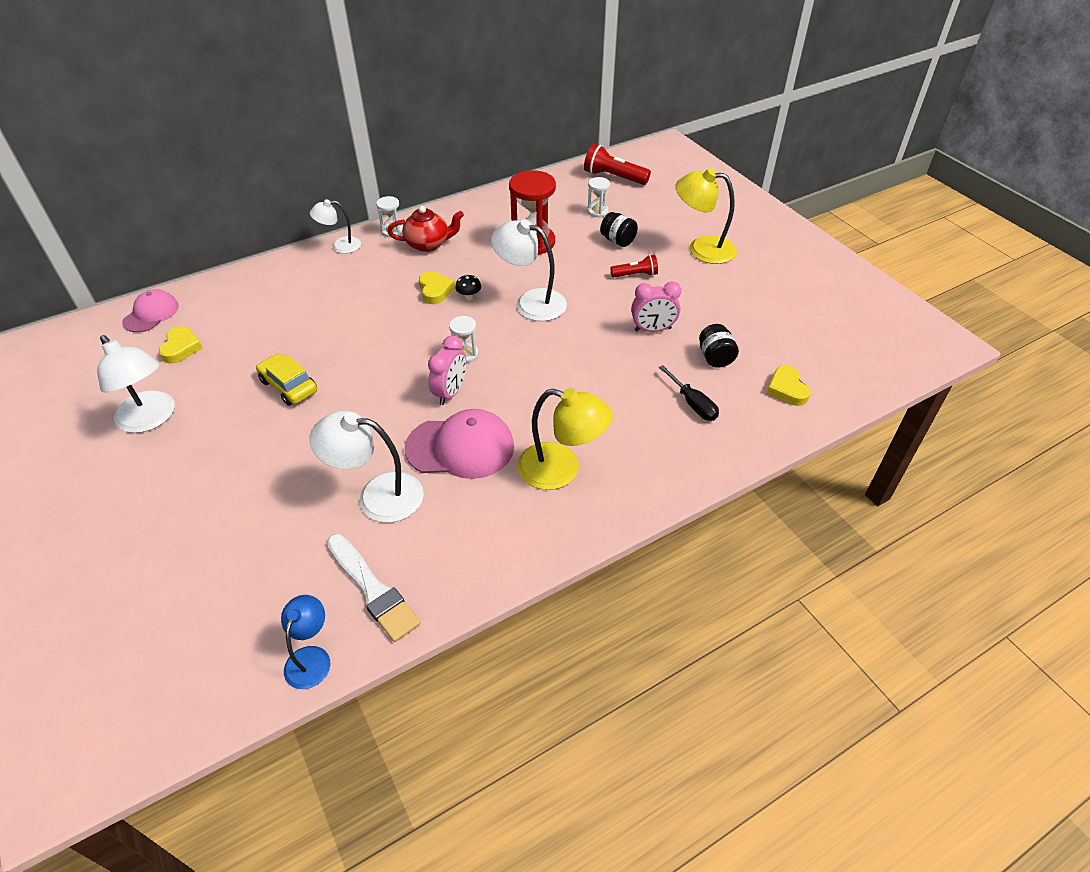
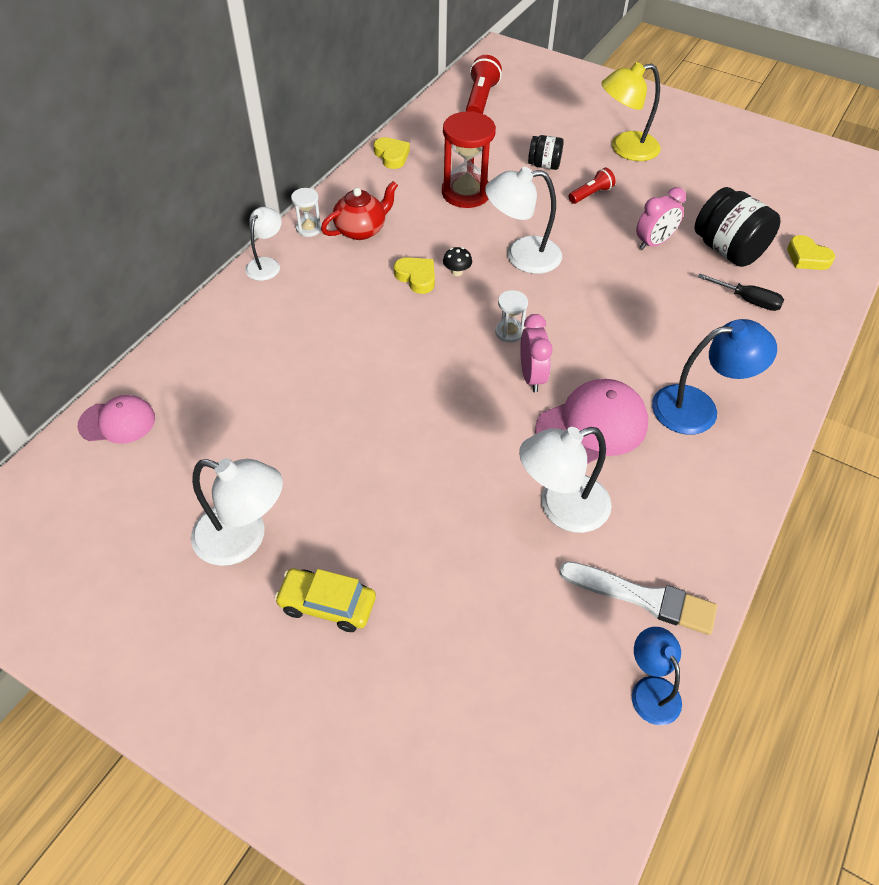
camera: 30 degrees left, 5 degrees up
(151, 314) = (117, 422): pink cap -> pink cap turned 90 degrees clockwise
(181, 348) = (196, 446): yellow heart -> yellow heart (392, 156)
(289, 386) = (362, 437): yellow car -> yellow car (327, 604)
(340, 246) = (266, 264): white lamp -> white lamp turned 150 degrees clockwise
(561, 470) = (698, 408): yellow lamp -> blue lamp
(597, 211) = (498, 140): white hourglass -> none
(613, 177) = (480, 100): red flashlight -> red flashlight turned 105 degrees clockwise
(715, 357) = (727, 250): black jar -> black jar, size x1.80

